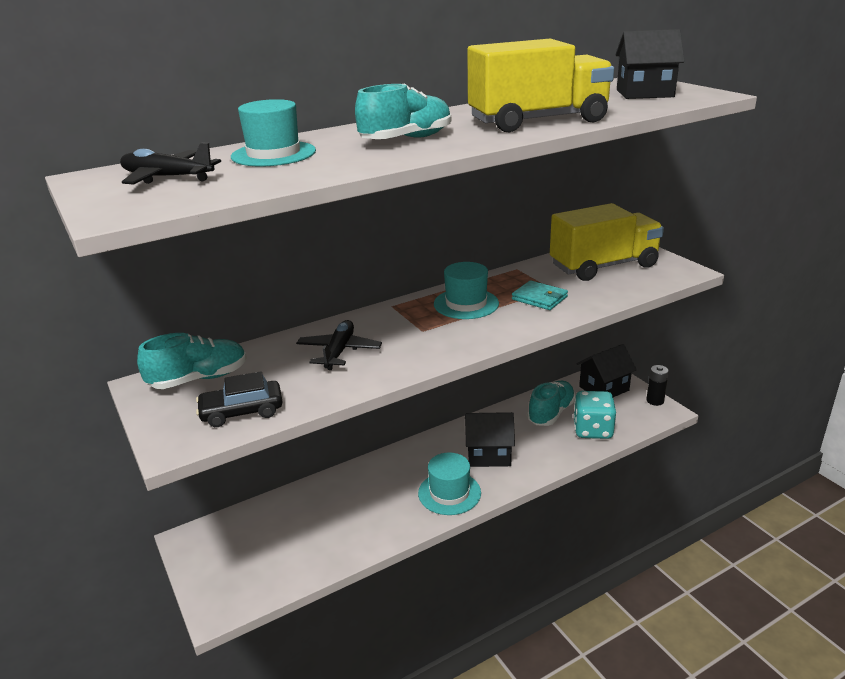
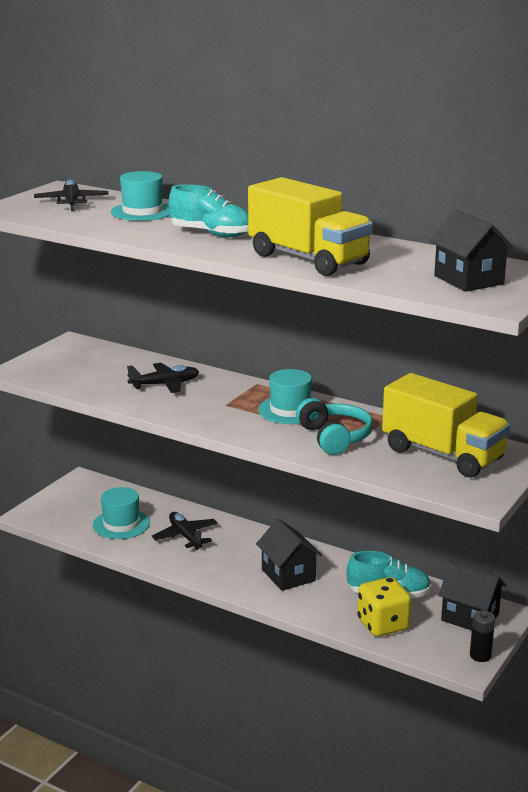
camera: 60 degrees right, 5 degrees down
(199, 379) = (91, 354): turquoise shoe -> none
(242, 412) = (63, 378): black car -> none
(374, 496) = (185, 536): none -> black plane
(449, 493) = (218, 569): turquoise hat -> turquoise hat (121, 524)
(539, 298) = (334, 437): turquoise wallet -> turquoise headphones
(592, 430) = (383, 625): turquoise dice -> yellow dice

